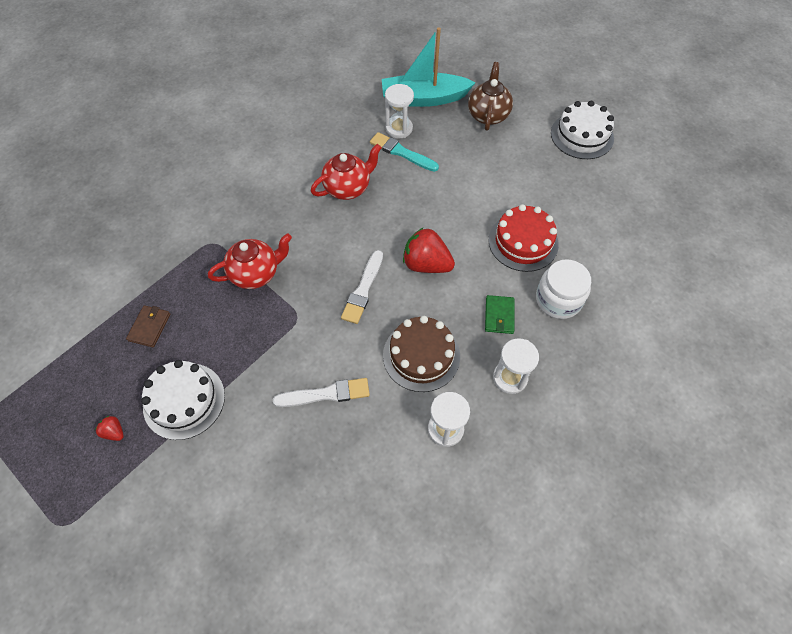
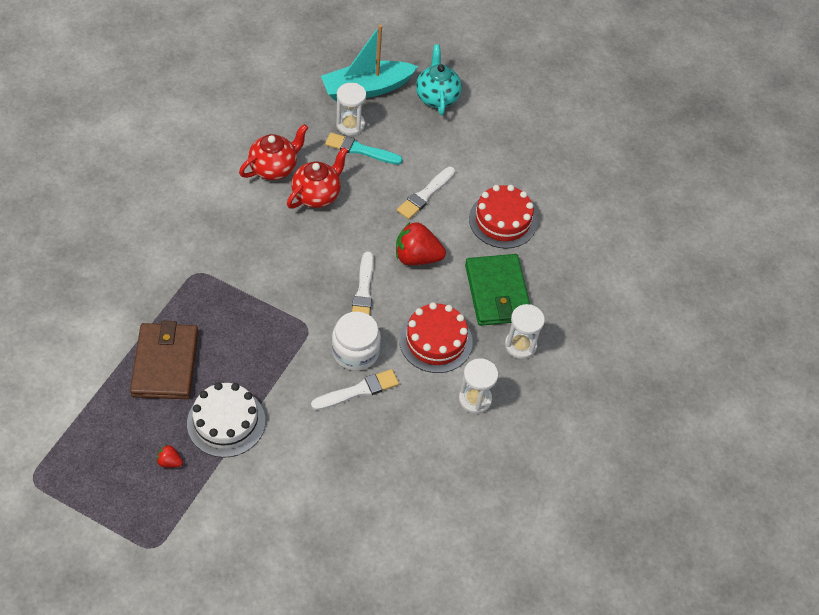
camera: 20 degrees left, 5 degrees down
(149, 327) = (165, 363): brown wallet -> brown wallet, size x2.02
(256, 273) = (253, 294): red teapot -> red teapot (274, 168)
(421, 355) = (435, 341): brown cake -> red cake
(452, 204) = (425, 195): none -> white brush
(488, 115) = (437, 97): brown teapot -> turquoise teapot
(499, 316) = (497, 293): green wallet -> green wallet, size x2.02
(558, 299) = (547, 268): white jar -> white jar (355, 351)
(582, 135) = (534, 105): white cake -> none

